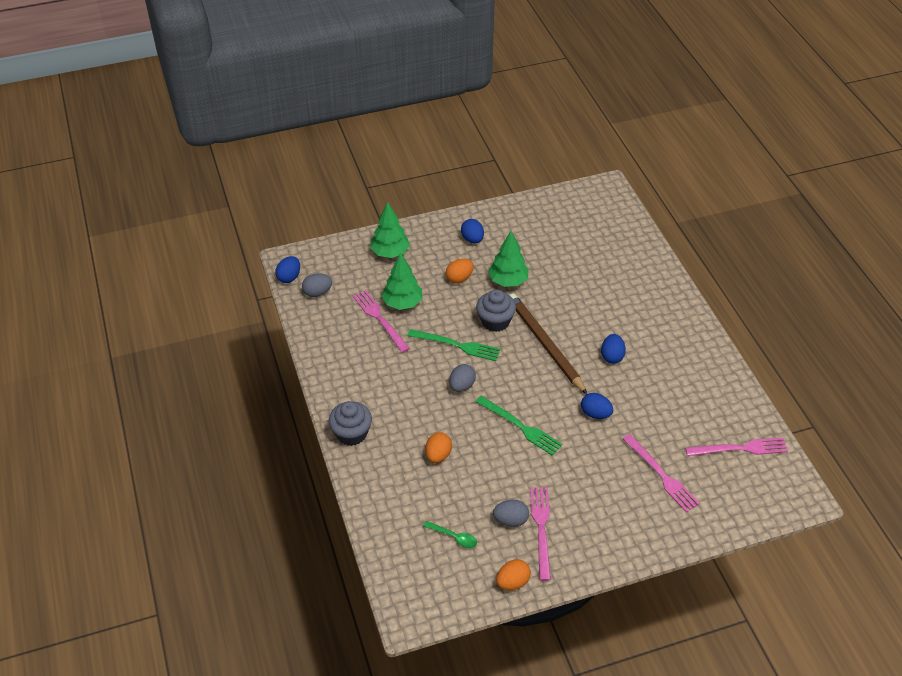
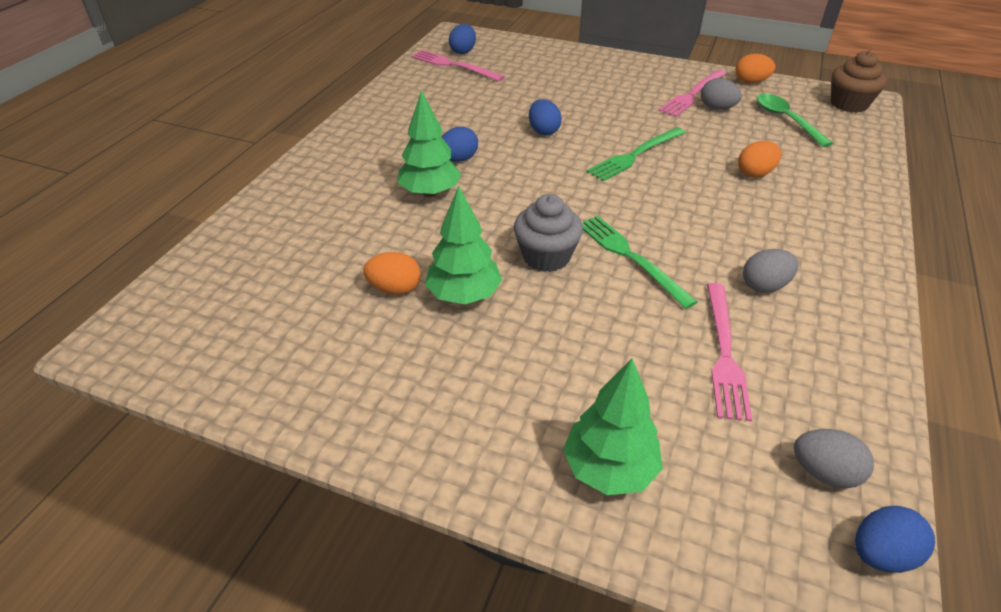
camera: 140 degrees left, 5 degrees down
(351, 433) = (861, 236): grey cupcake -> none
(402, 303) = (664, 356): green tree -> green tree (430, 192)
(420, 597) = (849, 104): none -> brown cupcake
(454, 537) = (786, 120): green spoon -> green spoon, size x1.53
(459, 278) = (531, 341): orange egg -> orange egg (395, 289)
(462, 386) = (667, 215): grey egg -> grey egg (764, 286)
(472, 239) = (433, 395): blue egg -> blue egg (463, 51)
(520, 426) = (635, 155): green fork -> green fork turned 120 degrees counterclockwise
(545, 344) = (516, 203): brown pencil -> none
(661, 475) = (543, 79): pink fork -> none

